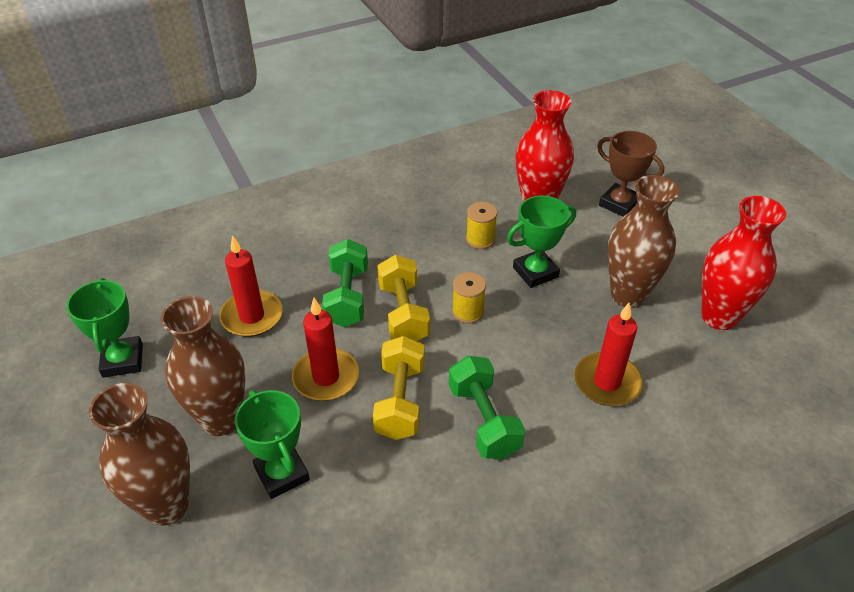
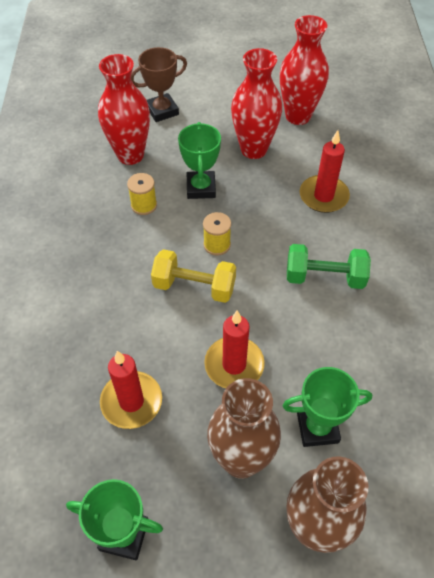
camera: 65 degrees left, 10 degrees up
(347, 297) = (152, 319): green dumbbell -> none
(400, 401) = (283, 322): yellow dumbbell -> none
(628, 295) = (253, 149): brown vase -> red vase

